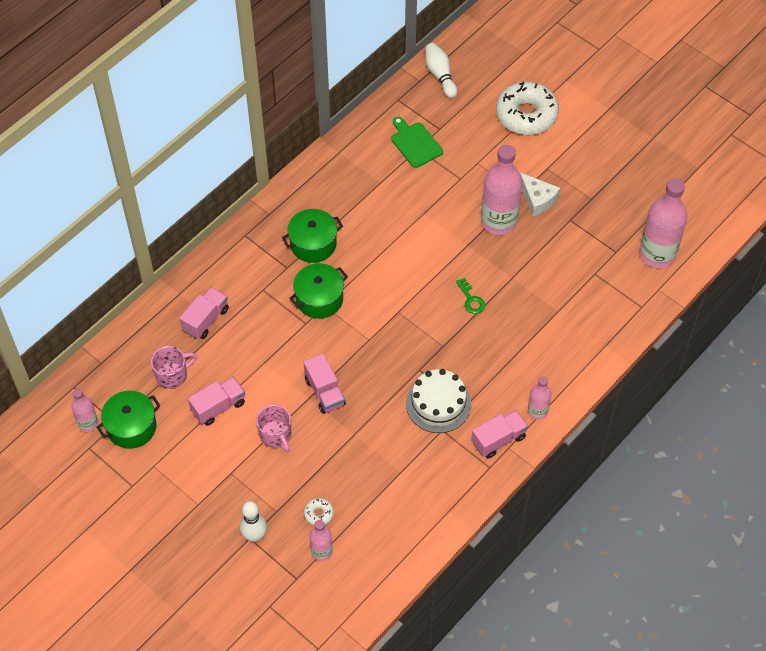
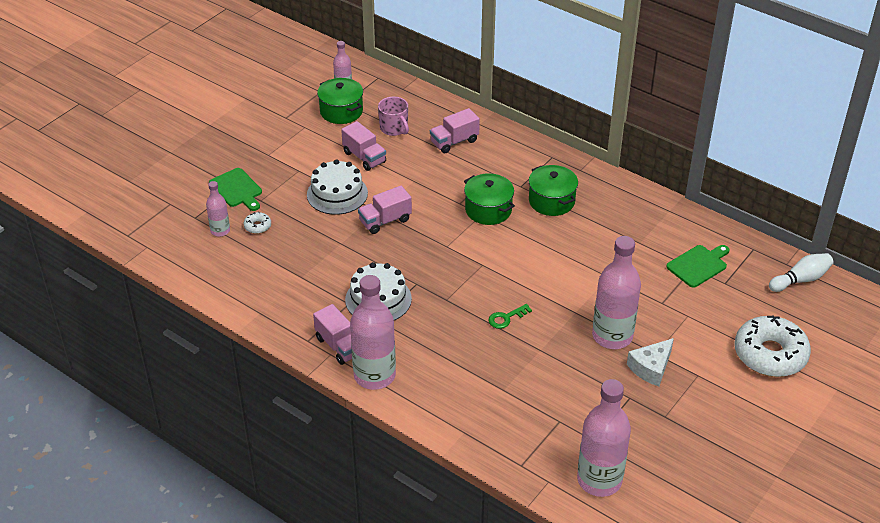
camera: 85 degrees right, 15 degrees down
(206, 320) = (454, 142): pink truck -> pink truck turned 120 degrees clockwise
(254, 536) = (237, 189): white bowling pin -> green cutting board
(276, 435) = (337, 194): pink mug -> white cake
(537, 411) = (374, 375): pink bottle -> pink bottle, size x1.92

